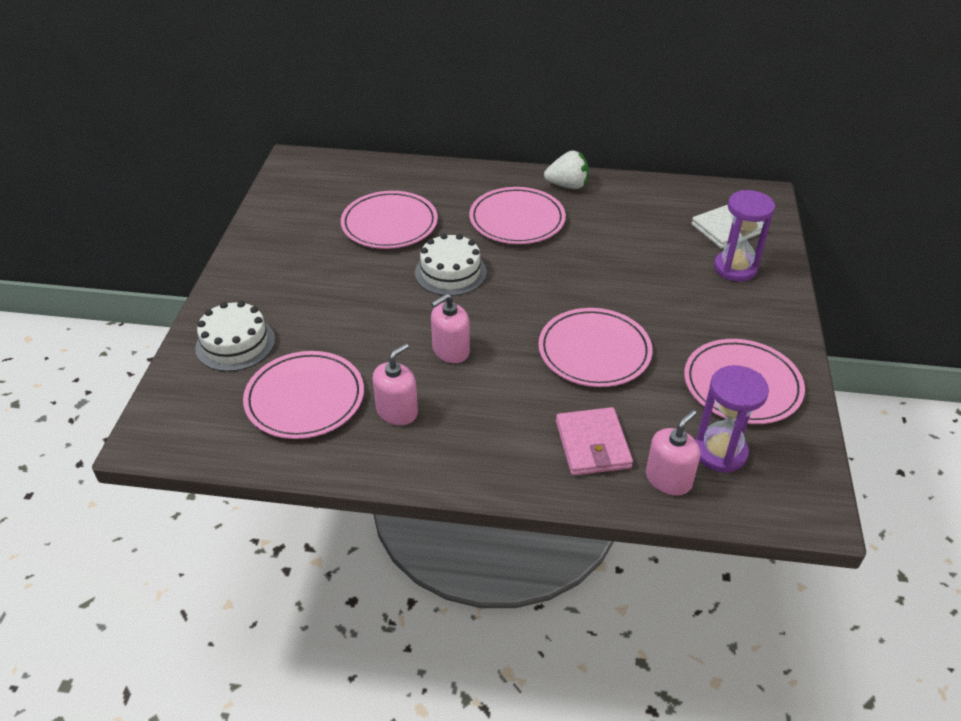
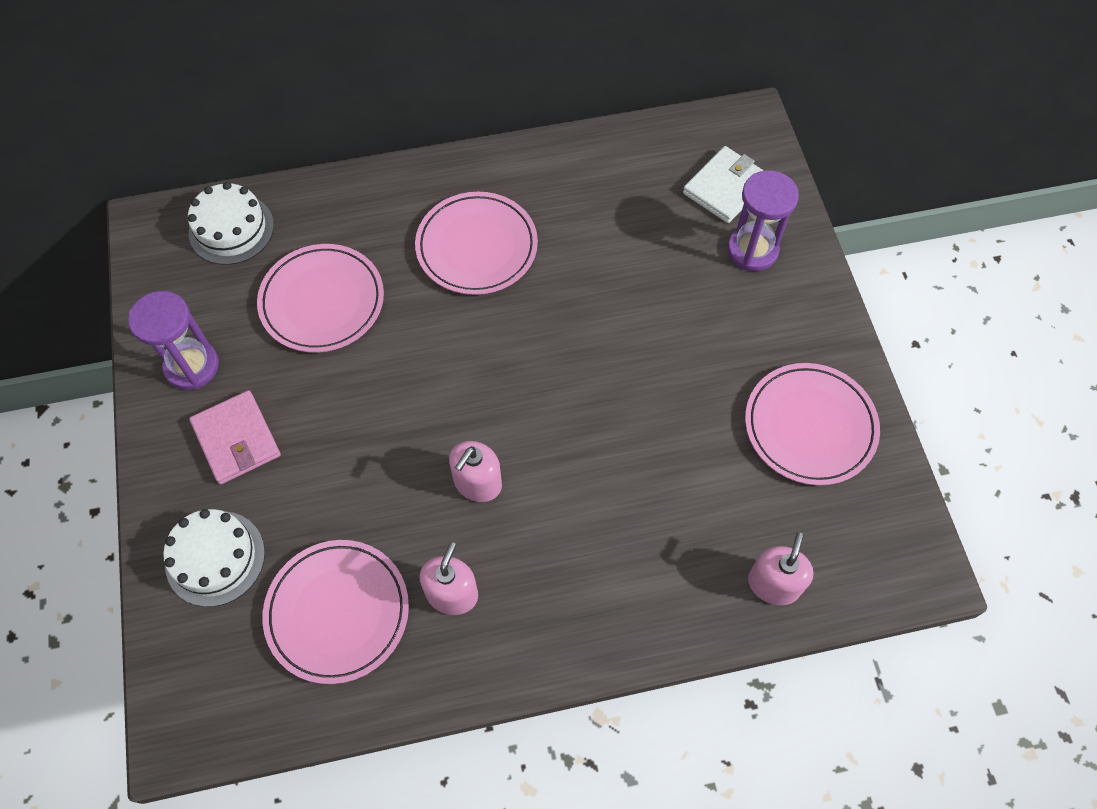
camera: 20 degrees left, 20 degrees up
(450, 272) = (429, 359): white cake -> white cake (231, 229)
(567, 185) = (517, 169): white strawberry -> none
(592, 444) = (681, 565): pink wallet -> pink wallet (236, 439)
(594, 351) = (638, 429): pink plate -> none
(720, 452) = (814, 528): purple hourglass -> purple hourglass (192, 366)

